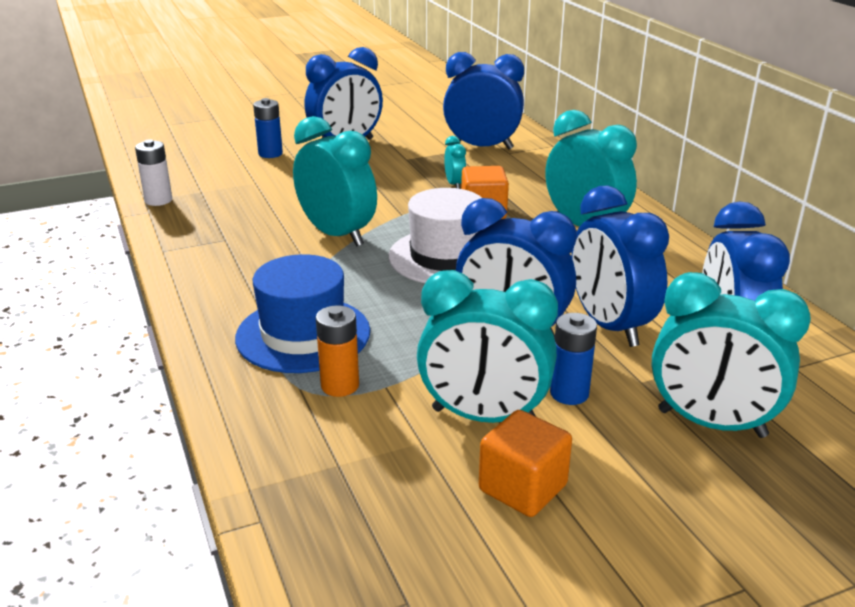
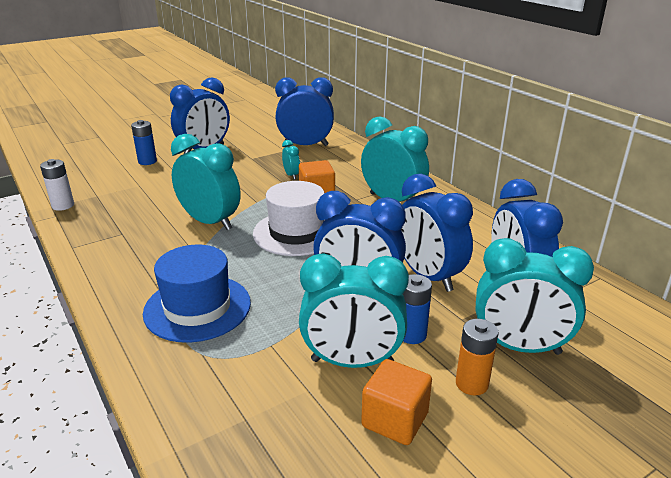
camera: 10 degrees left, 0 degrees up
(340, 385) = (234, 348): orange battery -> orange battery (471, 384)

